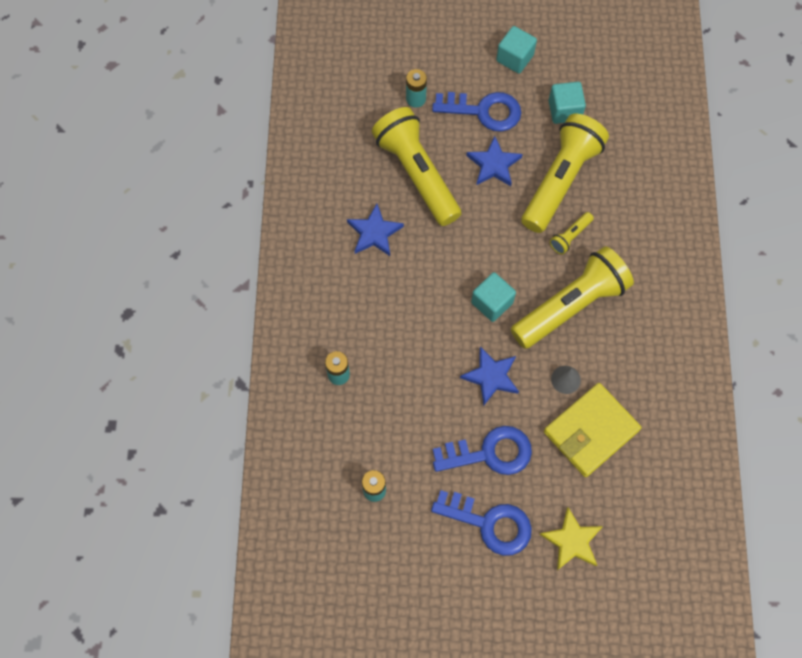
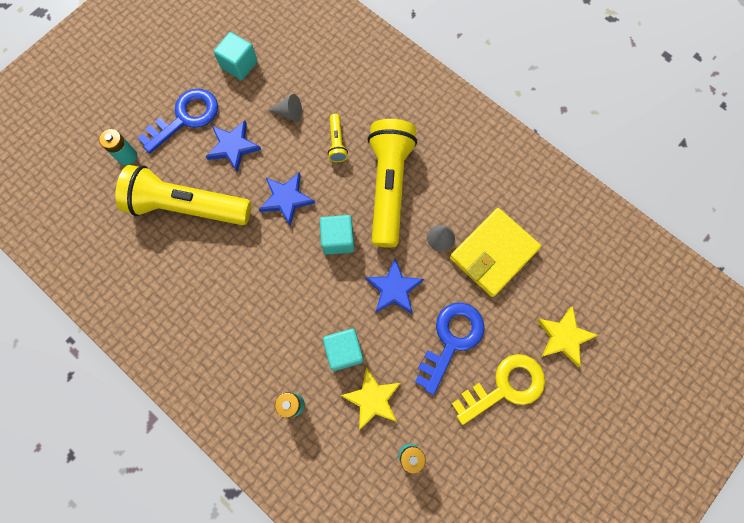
camera: 50 degrees left, 5 degrees up
(374, 233) = (204, 278): blue star -> blue star (286, 199)
(392, 429) = (372, 399): none -> yellow star
(489, 523) = (505, 387): blue key -> yellow key
(514, 58) = (166, 62): turquoise cube -> turquoise cube (344, 351)
(560, 180) = (289, 113): yellow flashlight -> grey cone
(591, 431) = (493, 253): yellow wallet -> yellow wallet turned 45 degrees clockwise

